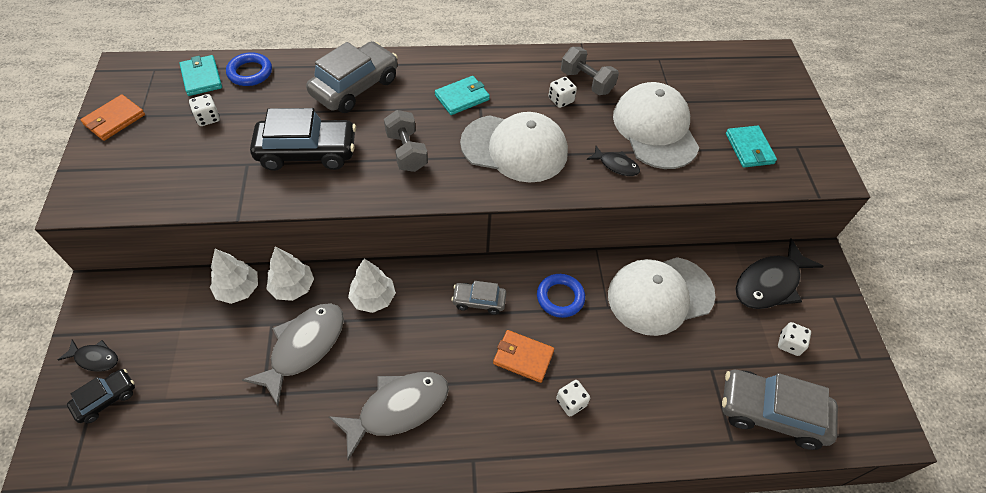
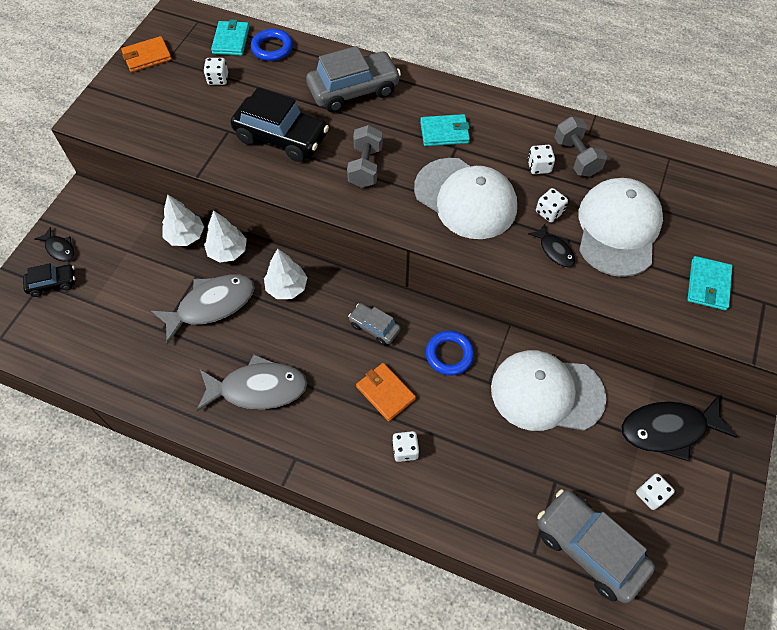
camera: 30 degrees right, 5 degrees up
(592, 135) = (549, 212): none -> white dice

